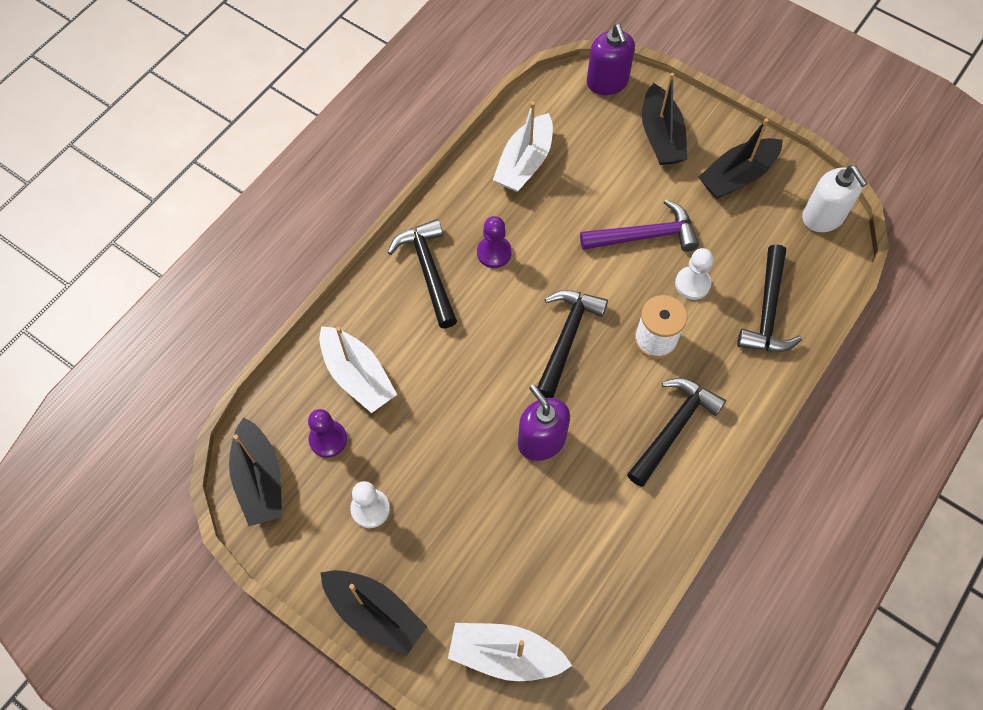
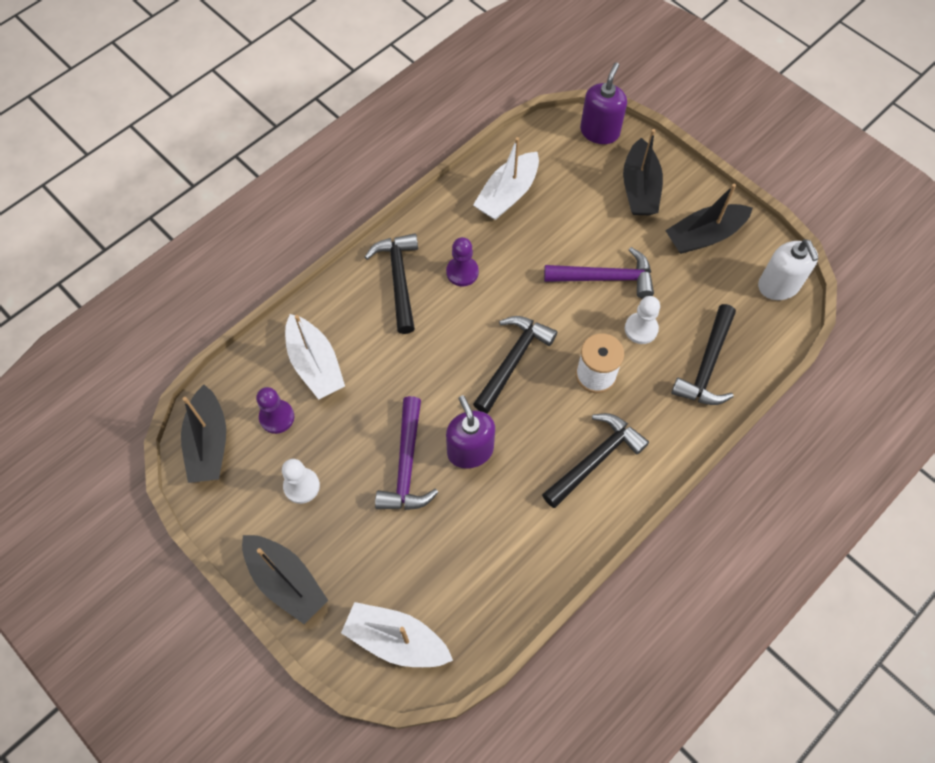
camera: 10 degrees right, 0 degrees up
(477, 467) = (406, 465): none -> purple hammer
(607, 82) = (599, 131): purple soap dispenser -> purple soap dispenser turned 150 degrees counterclockwise

